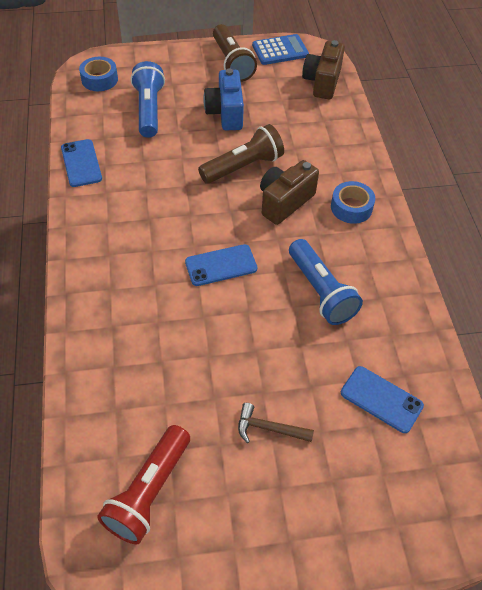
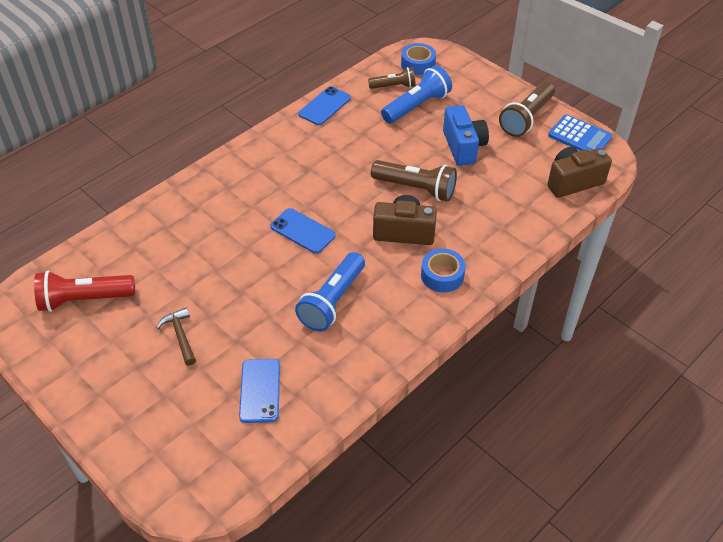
camera: 55 degrees right, 5 degrees down
(109, 108) = (394, 86): none -> brown flashlight
(225, 113) = (463, 147): blue camera -> blue camera turned 120 degrees clockwise

